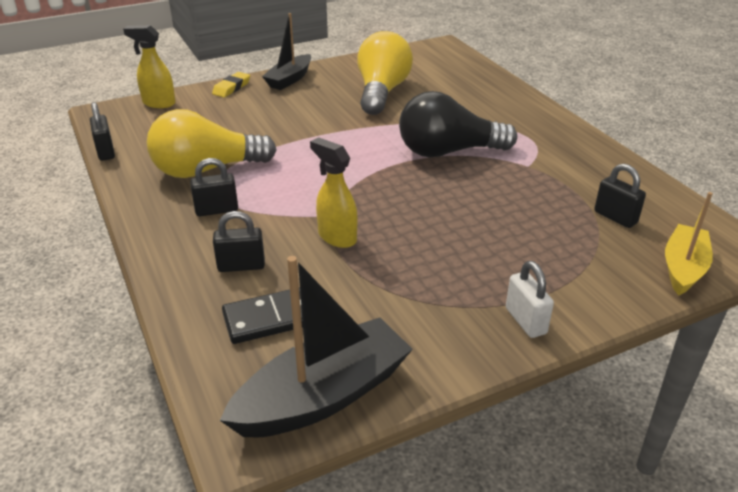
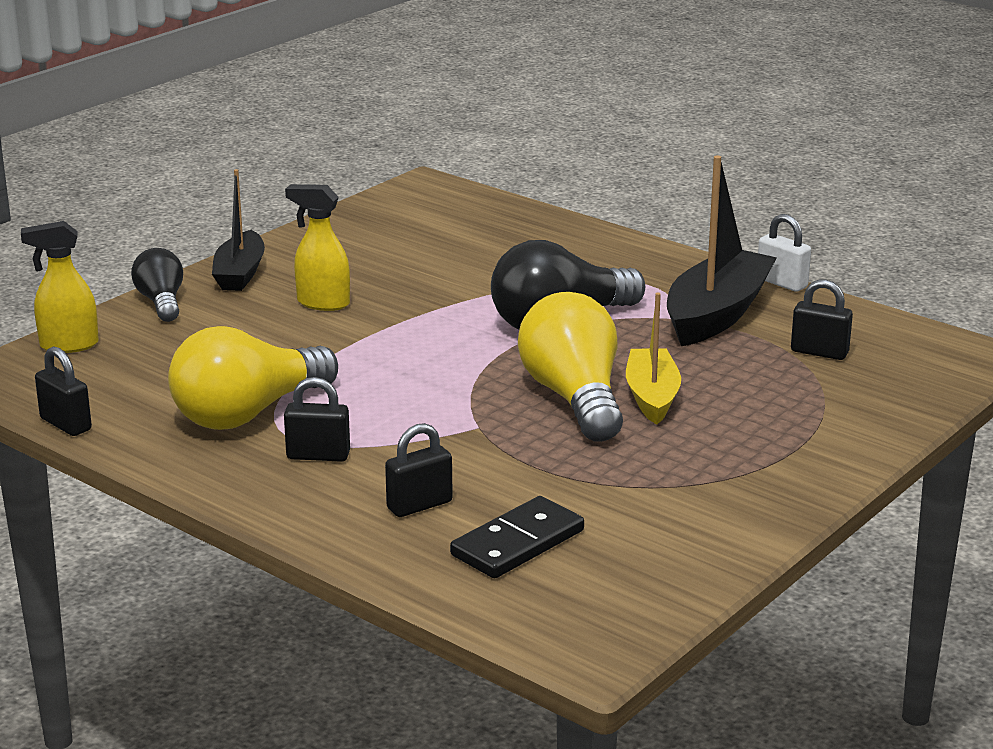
camera: 25 degrees left, 10 degrees down
(216, 210) = (318, 455): black padlock -> black padlock turned 45 degrees clockwise
(231, 88) = (161, 302): yellow eraser -> black light bulb
(323, 396) = (643, 595): black boat -> black boat (716, 314)
(336, 237) = (508, 448): yellow spray bottle -> yellow spray bottle (322, 303)
(381, 92) = (397, 265): yellow light bulb -> yellow light bulb (574, 398)
(525, 321) = (799, 475): white padlock -> white padlock (782, 283)
(683, 268) = (926, 386): yellow boat -> yellow boat (652, 397)

